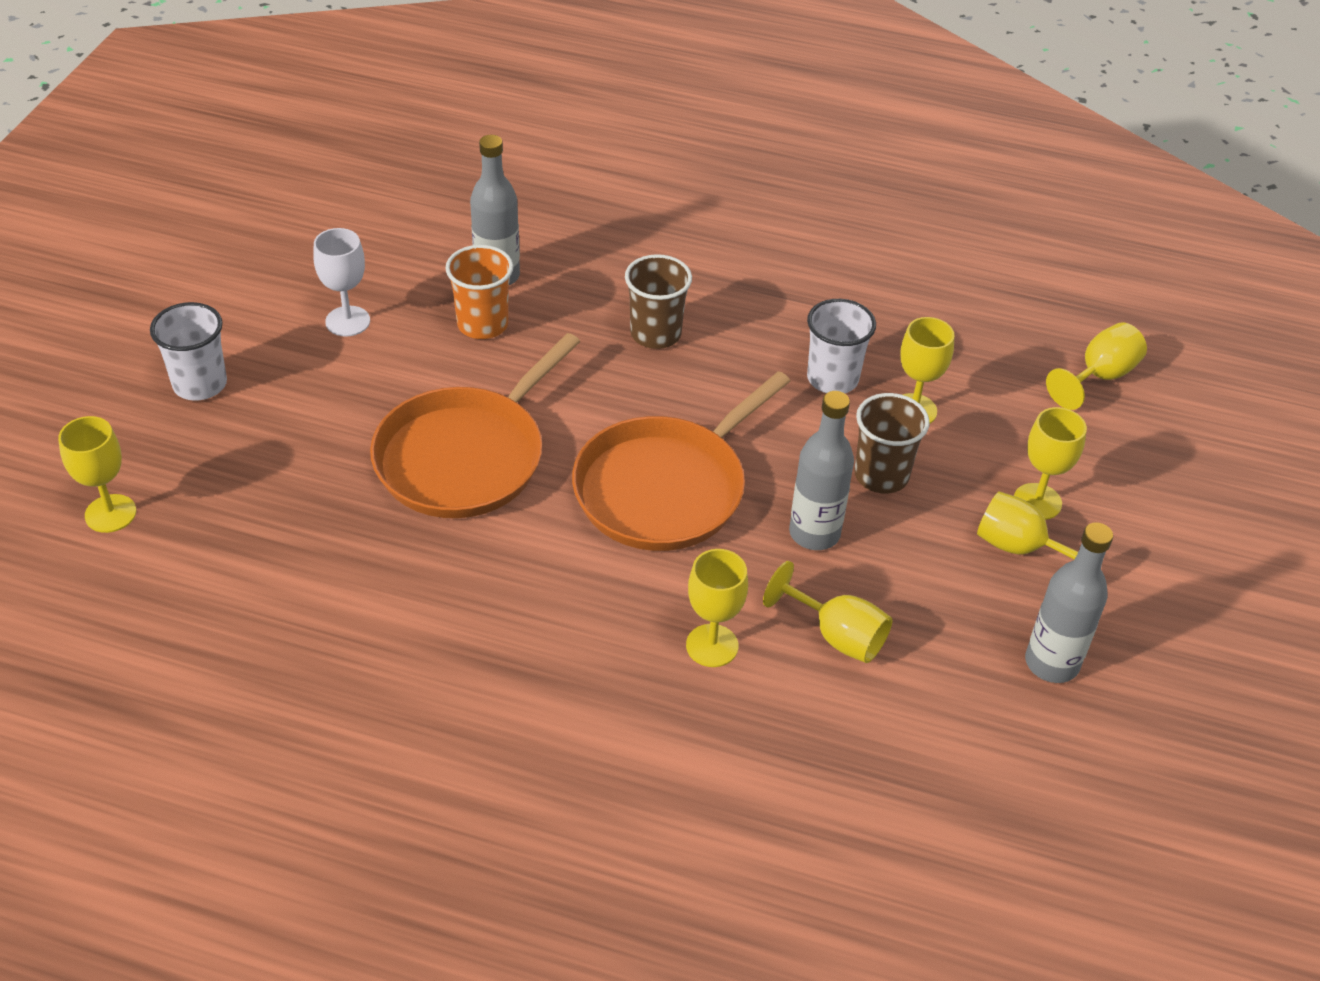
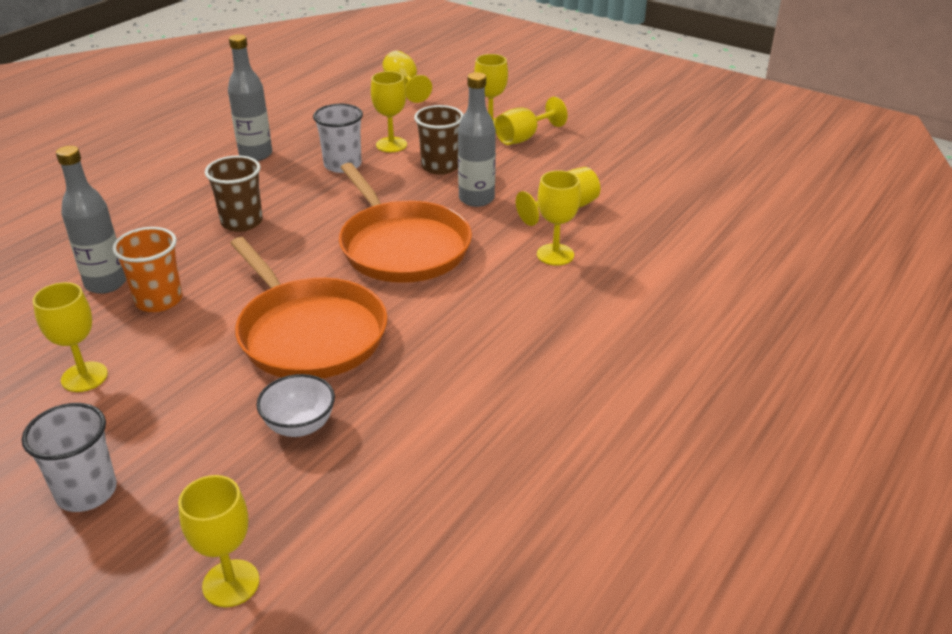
camera: 70 degrees left, 10 degrees down
(316, 495) = (299, 426): none -> white bowl
(347, 321) = (84, 377): white goblet -> yellow goblet
(1051, 663) = (611, 148): grey bottle -> grey bottle (255, 154)

